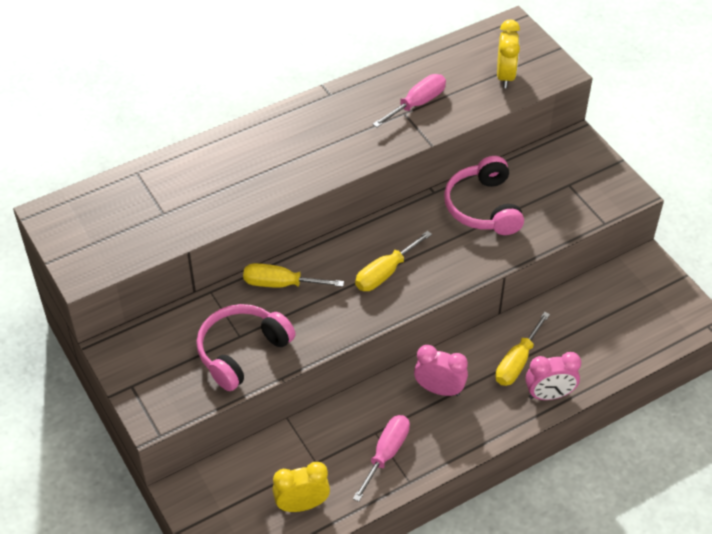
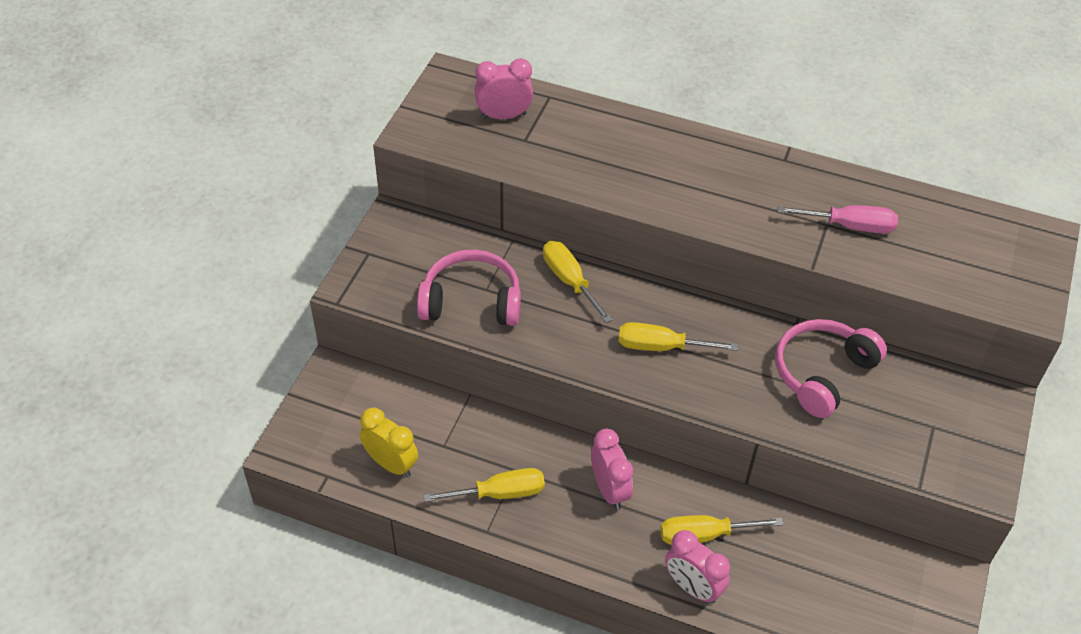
camera: 50 degrees right, 0 degrees up
(126, 210) = (503, 116): none -> pink clock
(386, 454) = (500, 493): pink screwdriver -> yellow screwdriver
(505, 76) = (970, 270): yellow clock -> none

